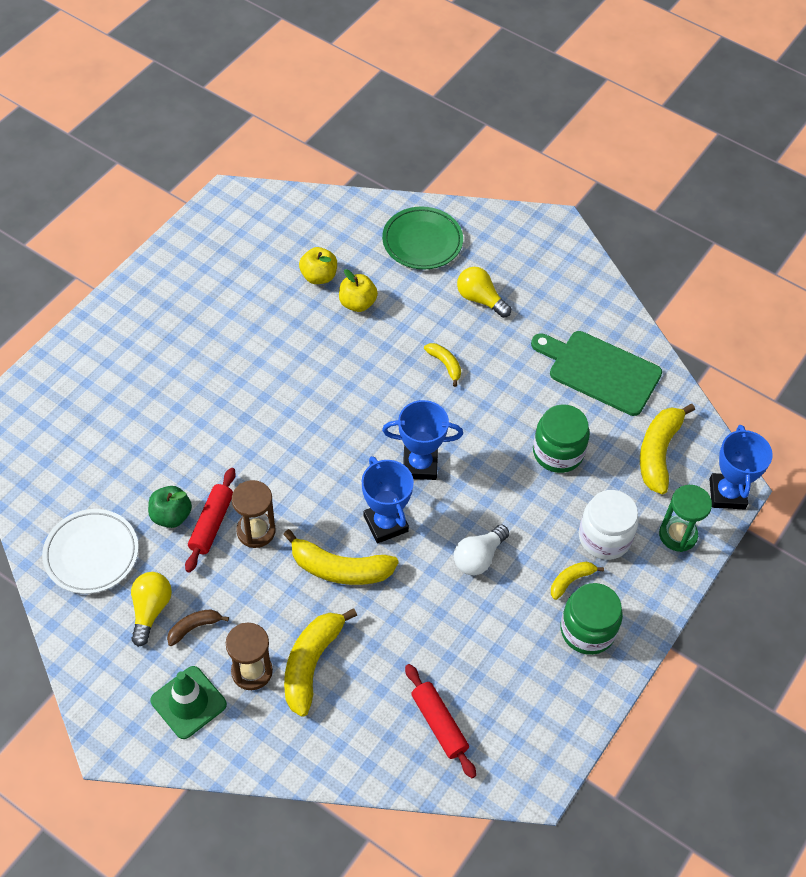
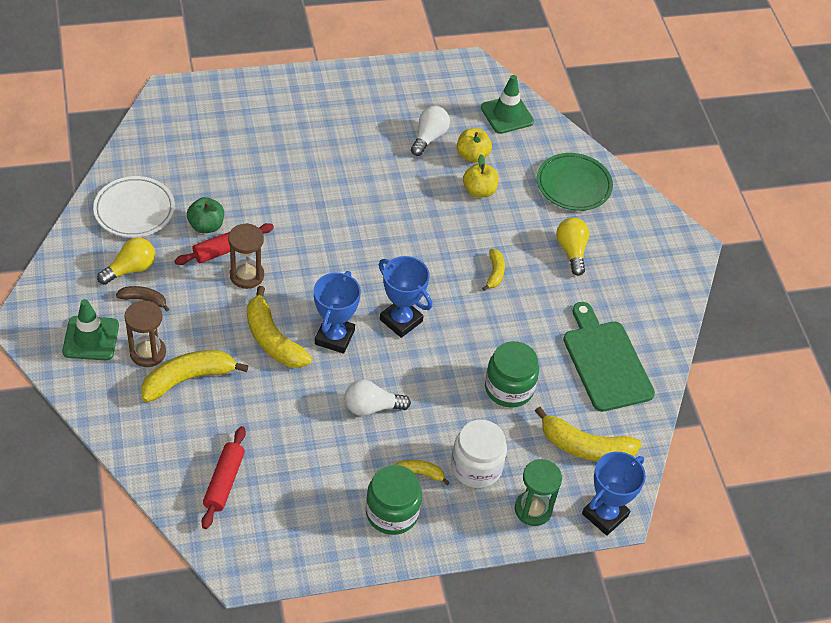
camera: 40 degrees right, 5 degrees down
(267, 287) = (429, 137): none -> white light bulb
(307, 219) = (507, 115): none -> green traffic cone
(658, 452) = (585, 447): yellow banana -> yellow banana turned 135 degrees counterclockwise

